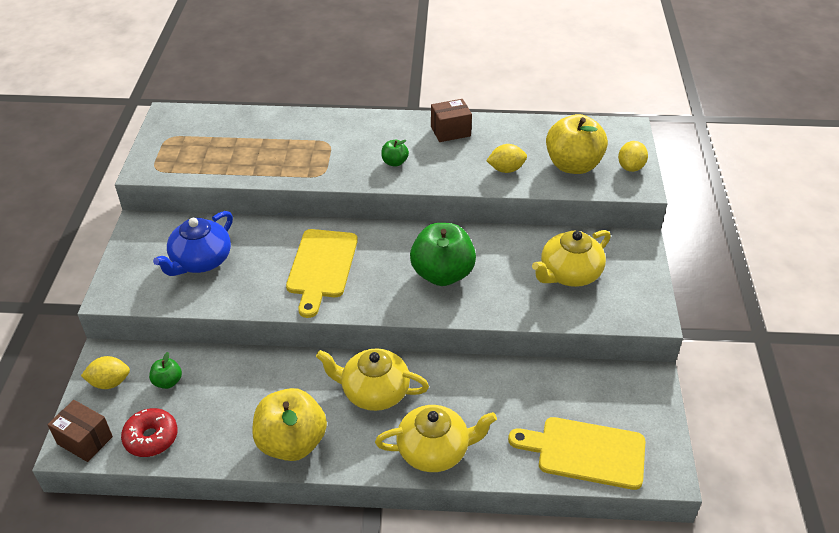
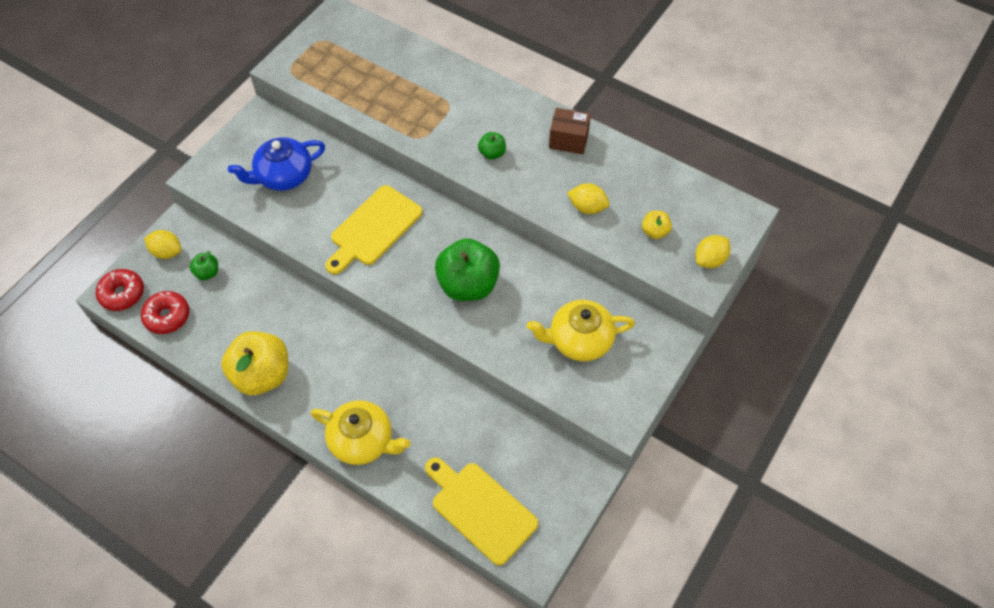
camera: 30 degrees right, 15 degrees up
(85, 440) = (122, 294): brown box -> red donut
(374, 392) = (352, 363): yellow teapot -> none
(573, 165) = (654, 232): yellow apple -> yellow apple, size x0.46

